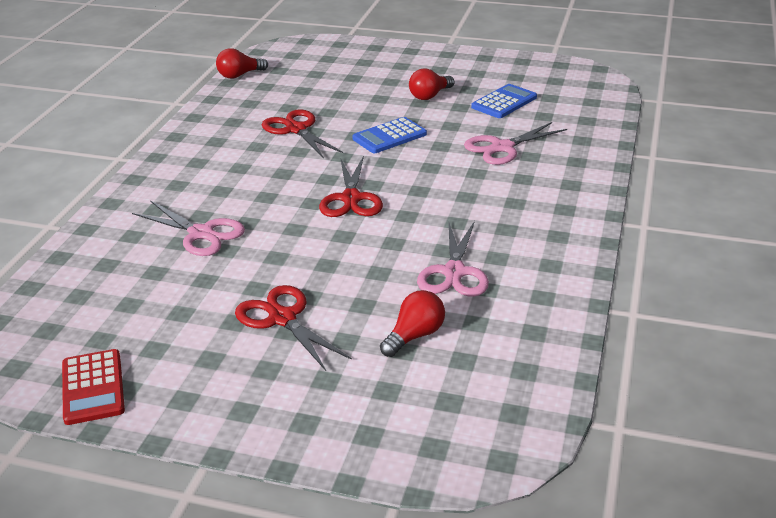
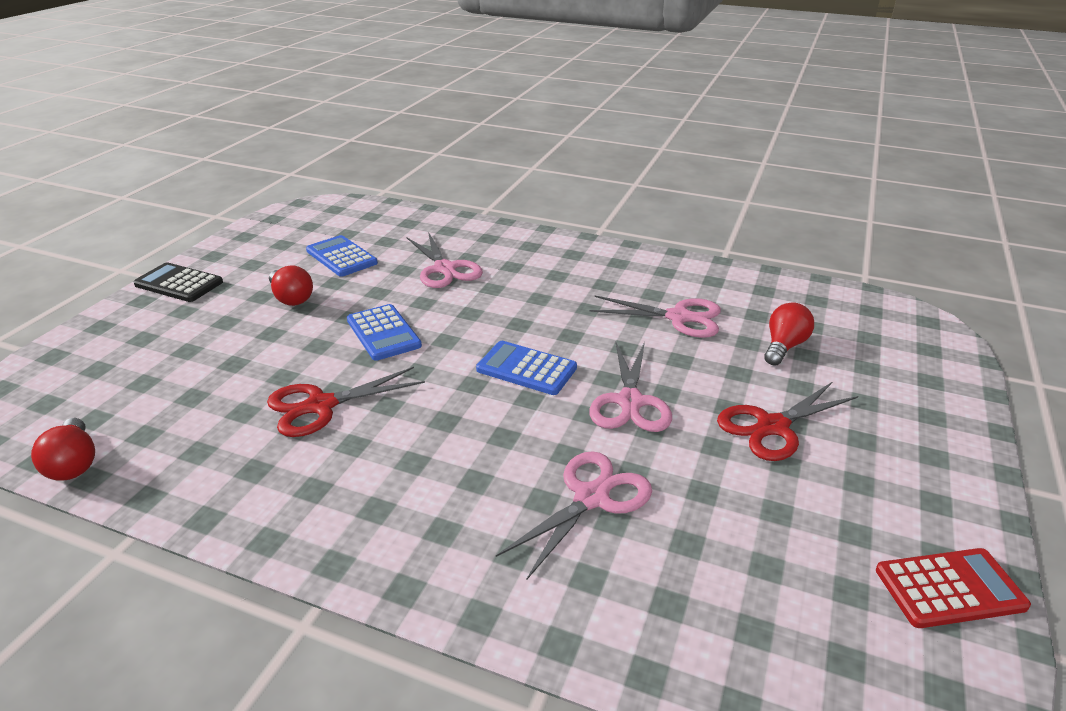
camera: 85 degrees left, 0 degrees up
(311, 247) = (630, 402): none -> pink scissors
(351, 198) = (526, 369): red scissors -> blue calculator
(414, 336) = (783, 346): red light bulb -> red light bulb turned 75 degrees clockwise
(437, 56) = (179, 283): none -> black calculator

